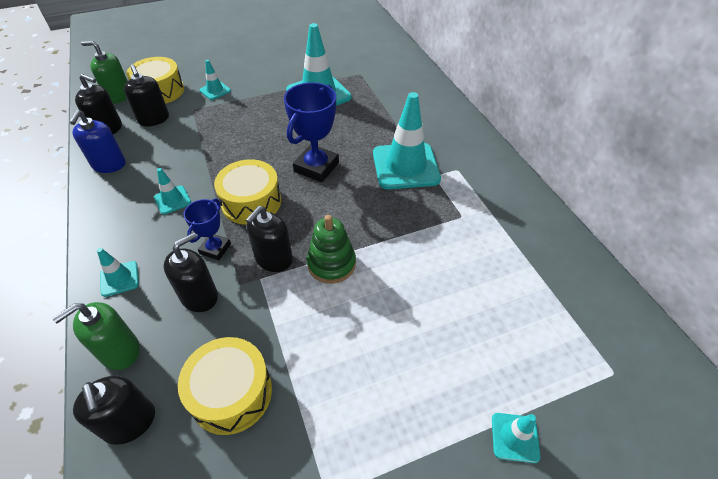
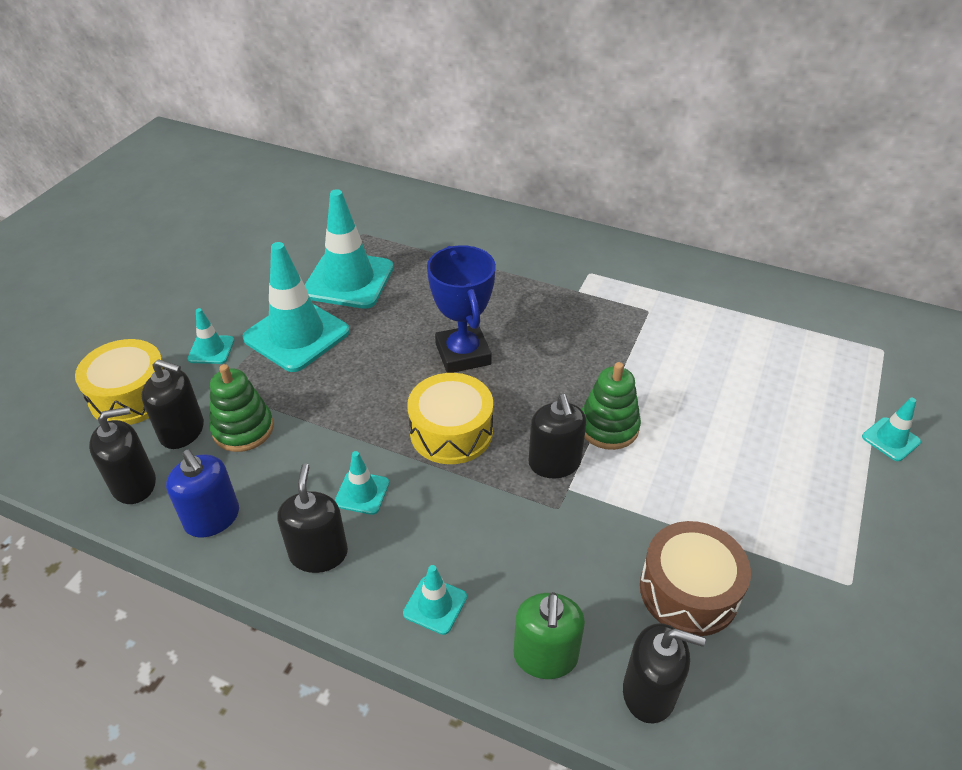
camera: 45 degrees left, 5 degrees down
(119, 96) = (75, 438): green soap dispenser -> none
(174, 134) = (243, 429): none -> green stacking toy
(199, 296) = (540, 549): black soap dispenser -> black soap dispenser (318, 553)
(215, 249) = (486, 499): blue trophy -> none
(231, 393) = (689, 590): yellow drum -> brown drum
(405, 166) = (543, 298): turquoise traffic cone -> turquoise traffic cone (296, 335)

